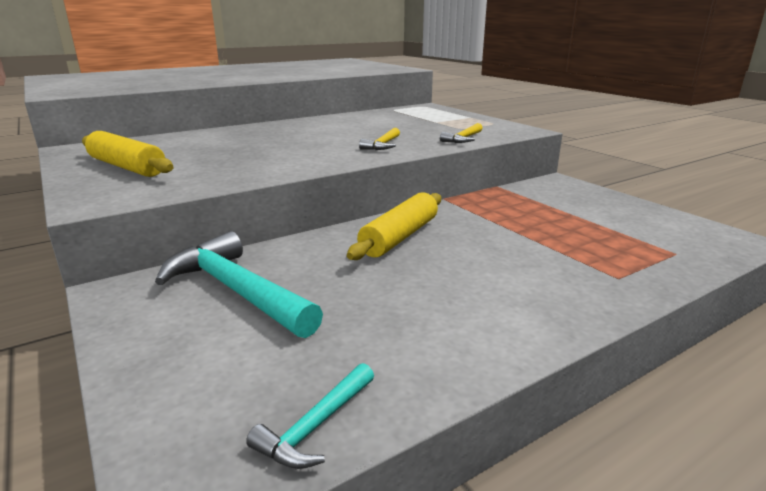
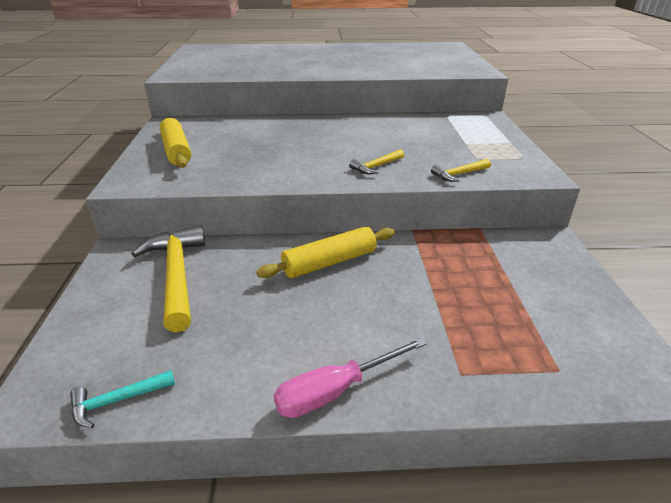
camera: 30 degrees right, 10 degrees up
(236, 290) = (176, 275): turquoise hammer -> yellow hammer
(541, 324) = (336, 391): none -> pink screwdriver

